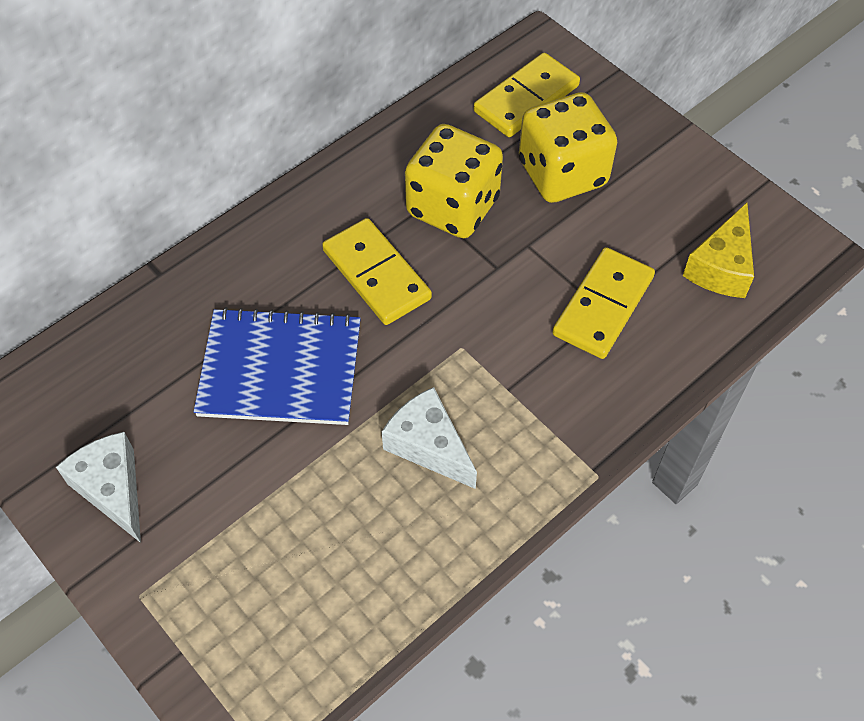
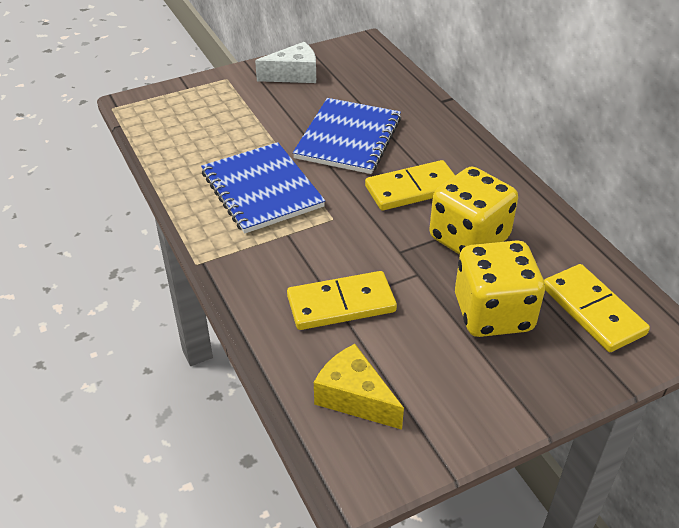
camera: 105 degrees right, 15 degrees down
(428, 445) = (262, 189): white cheese -> blue notebook
(603, 305) = (341, 304): yellow domino -> yellow domino turned 60 degrees counterclockwise

